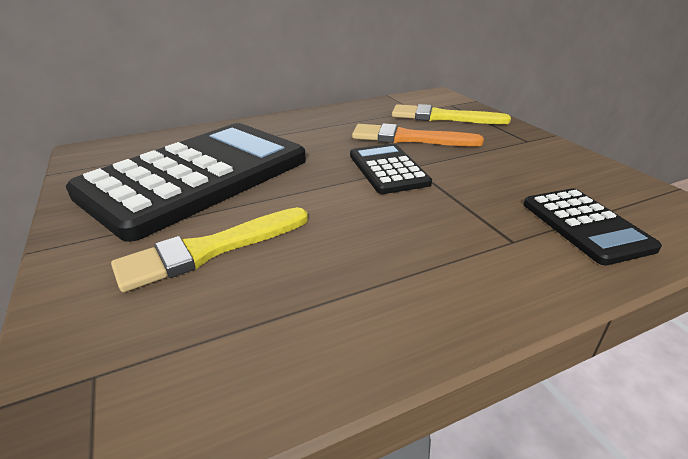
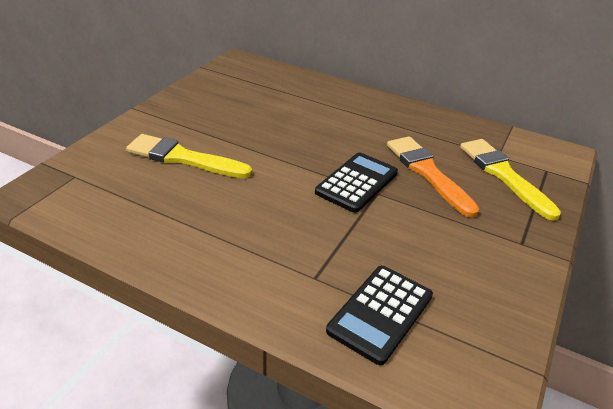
camera: 50 degrees right, 5 degrees up
(196, 177) = (252, 112): black calculator -> none

